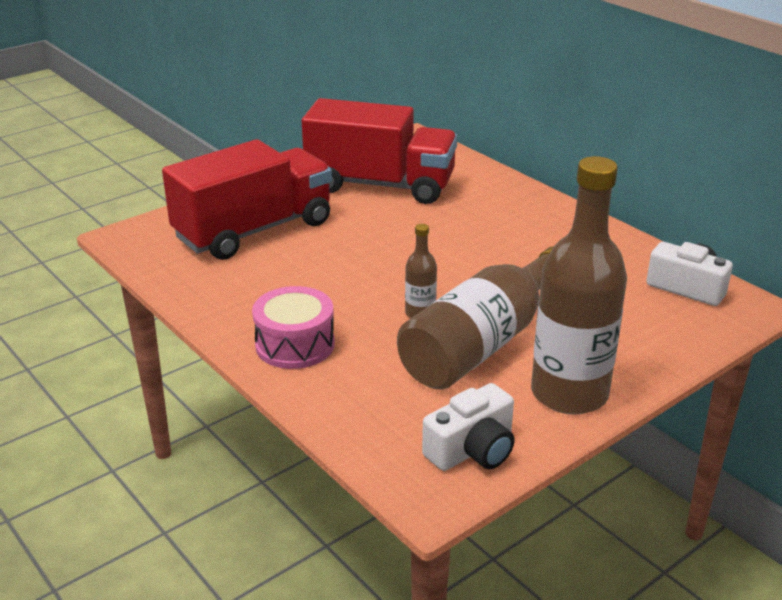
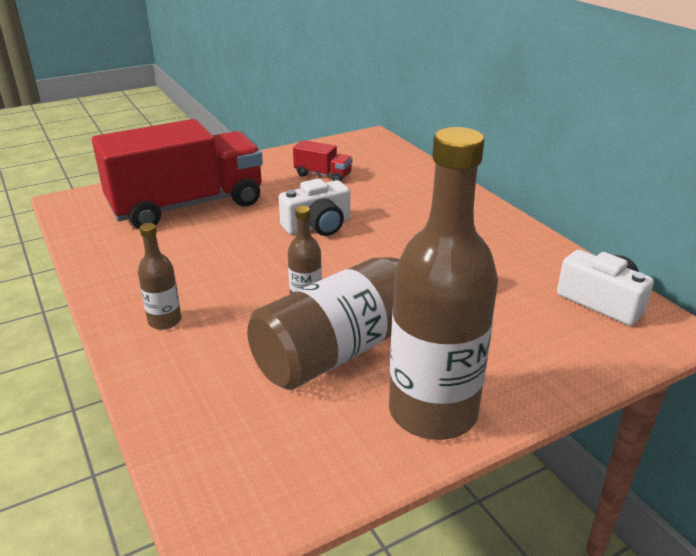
camera: 10 degrees right, 0 degrees up
(295, 345) = (165, 321): pink drum -> brown bottle
(380, 185) = (323, 175): red truck -> red truck, size x0.41
(472, 450) = (295, 470): white camera -> white camera (318, 226)

